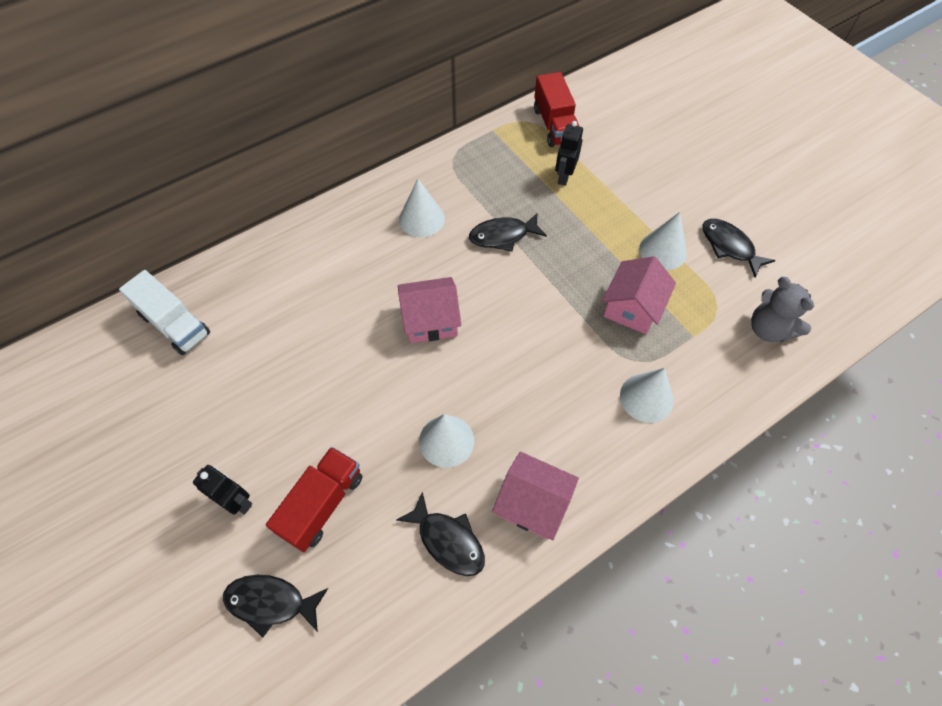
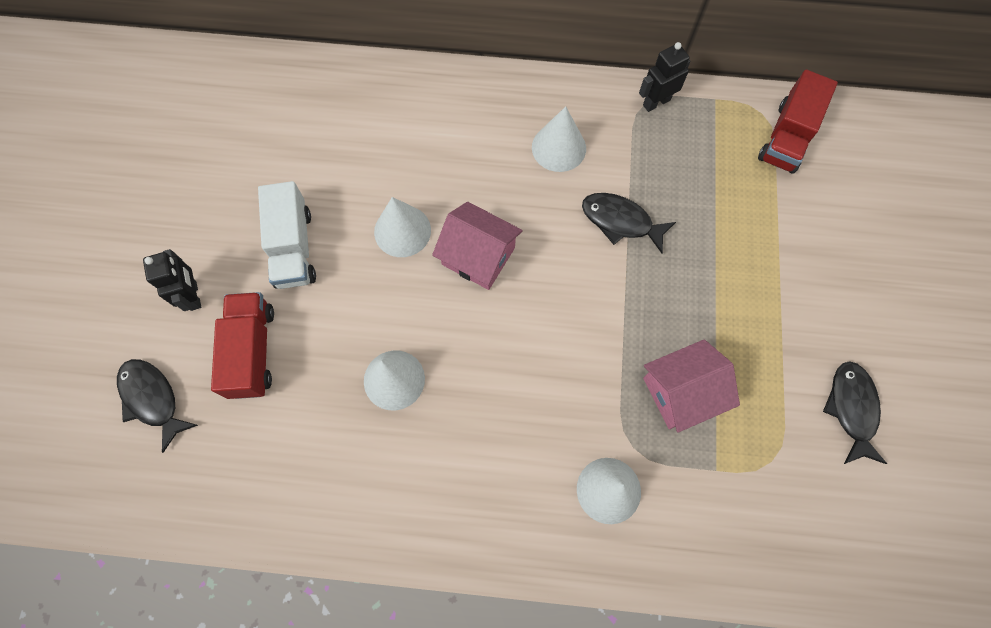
camera: 40 degrees right, 10 degrees up
(175, 324) = (269, 99): white truck -> white truck (293, 248)
(322, 504) = (252, 351): red truck -> red truck turned 75 degrees counterclockwise
(448, 540) = (320, 467): black fish -> none
(533, 503) = (416, 497): pink house -> none
(564, 176) = (743, 202): black robot -> black robot (656, 102)
(662, 251) = (771, 358): white cone -> white cone (402, 231)
(768, 329) = (804, 527): grey teddy bear -> none

